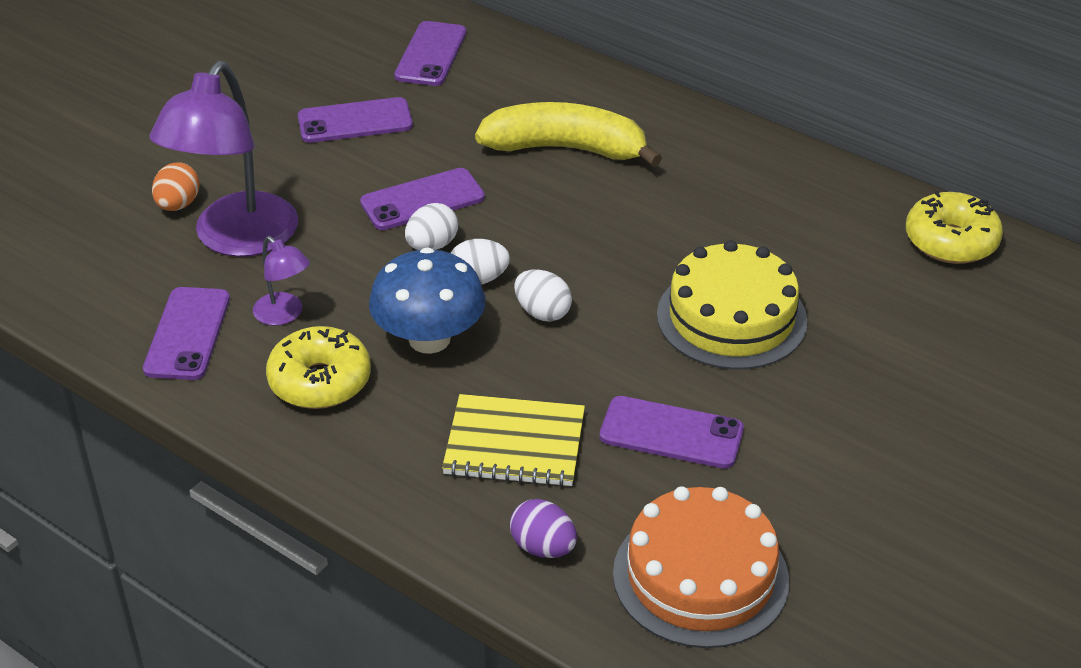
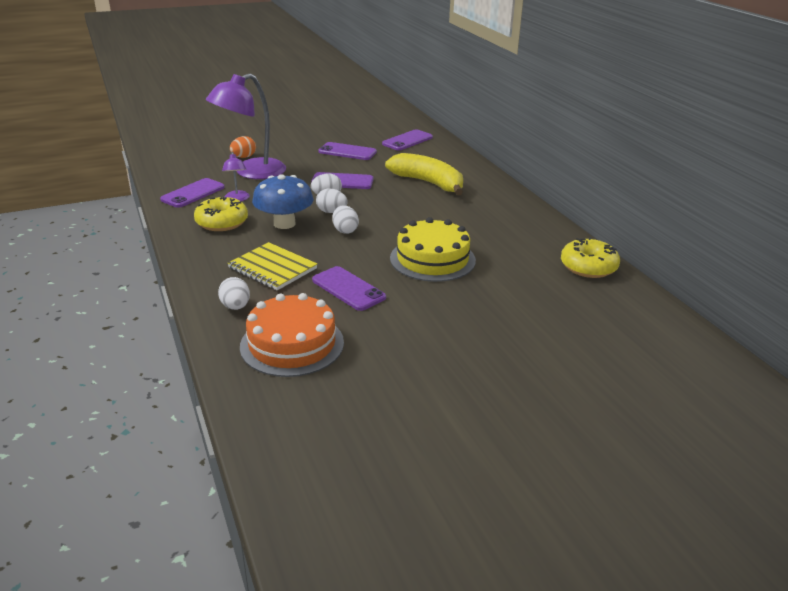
camera: 30 degrees right, 10 degrees down
(543, 547) = (235, 307): purple egg -> white egg

